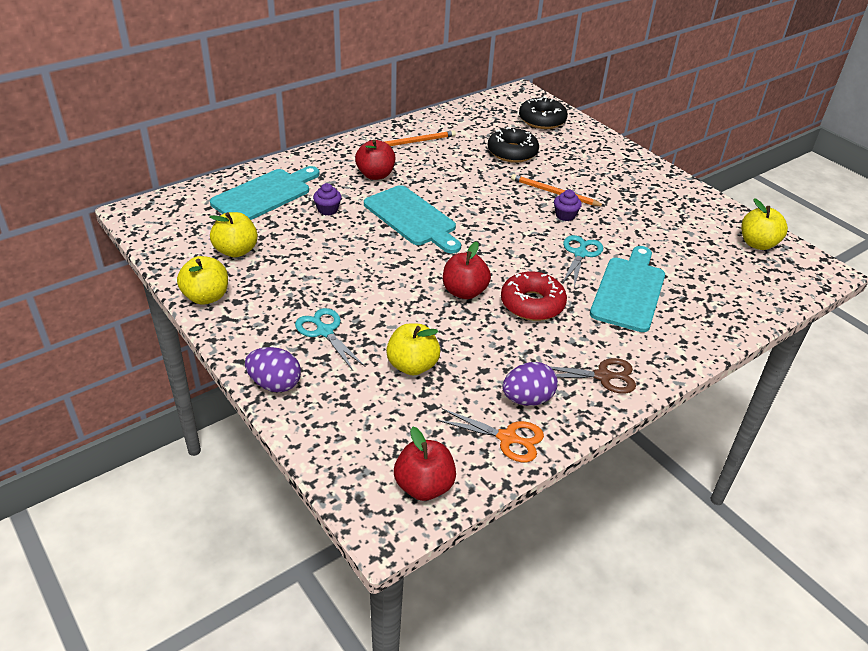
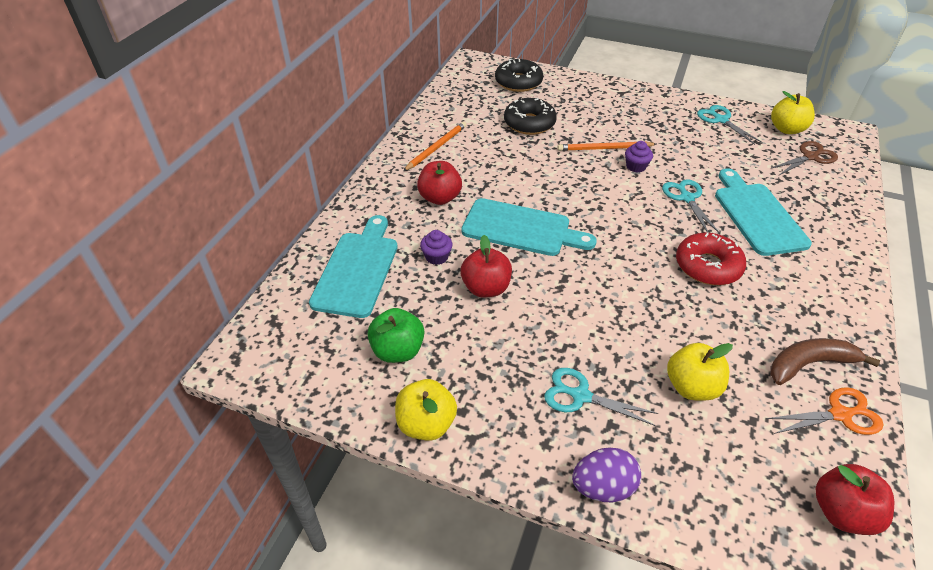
camera: 30 degrees left, 5 degrees up
(236, 251) = (398, 350): yellow apple -> green apple
(464, 292) = (646, 283): red apple -> red apple (486, 288)
(527, 399) = (809, 364): purple egg -> brown banana
(603, 376) = (831, 307): brown scissors -> brown scissors (810, 157)
(697, 213) = (720, 120): none -> turquoise scissors

